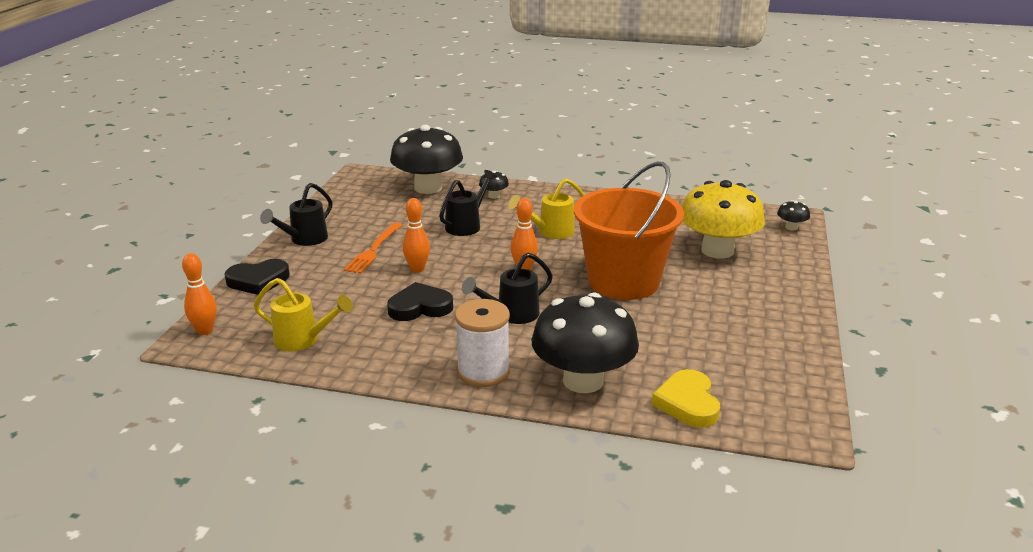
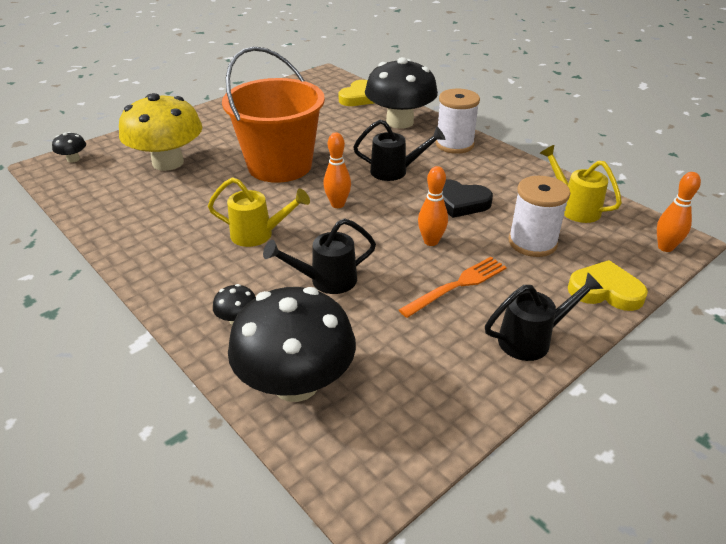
camera: 145 degrees left, 10 degrees up
(258, 281) = (605, 290): black heart -> yellow heart
(331, 295) = (532, 242): none -> white spool

